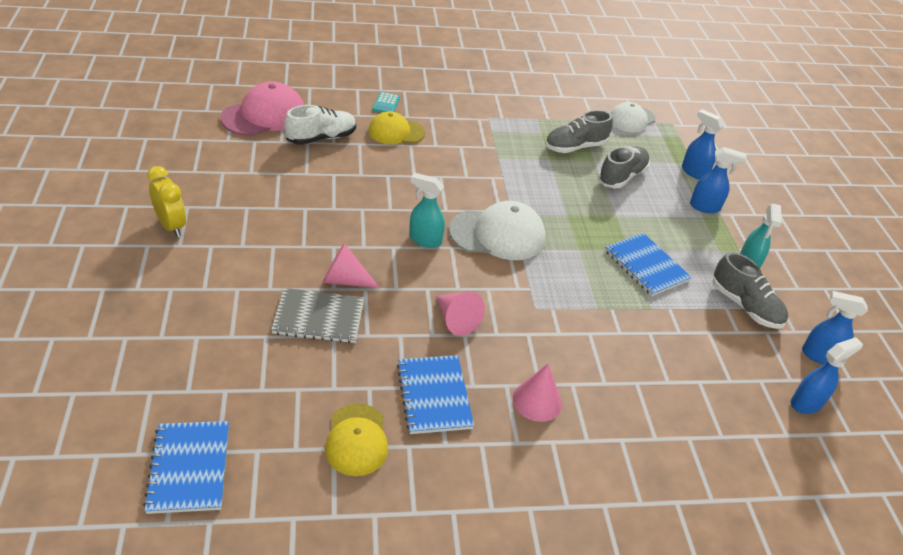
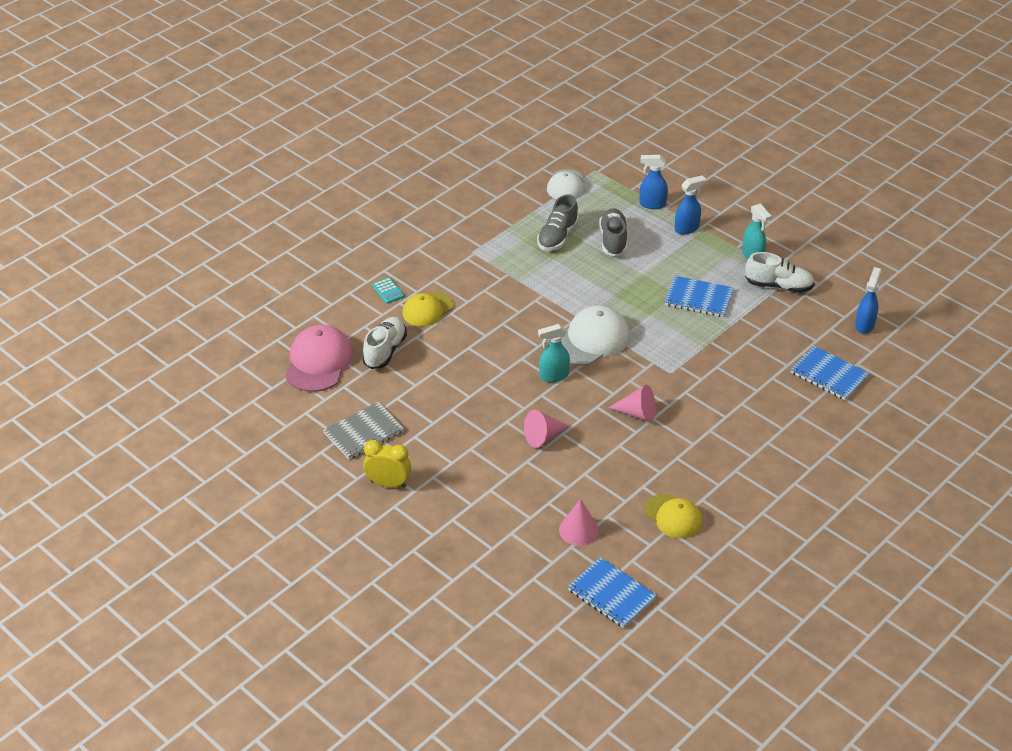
camera: 35 degrees left, 0 degrees up
(319, 317) = (562, 470): grey notebook -> grey notebook (363, 432)
(434, 395) = (681, 464): blue notebook -> blue notebook (829, 375)
(537, 401) = (735, 426): pink cone -> pink cone (578, 530)
(745, 306) = (778, 286): grey shoe -> white shoe
(819, 355) = (845, 290): blue spray bottle -> none

